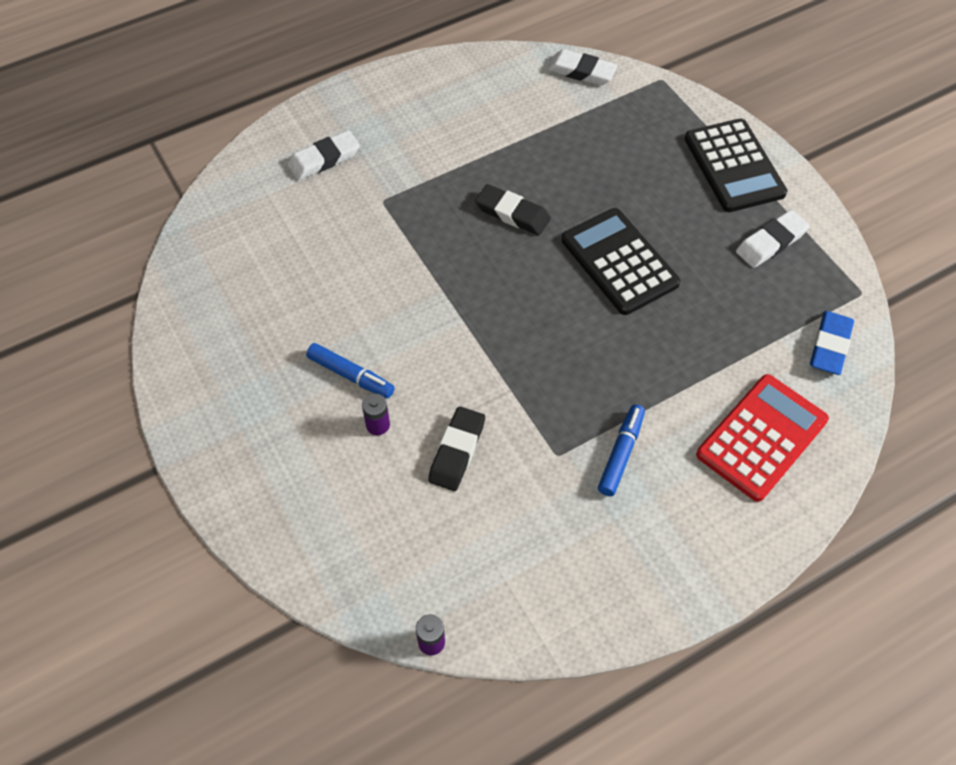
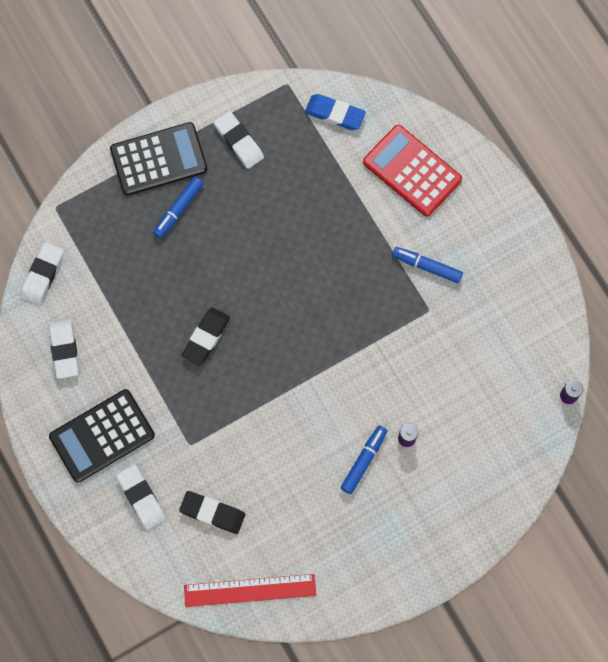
camera: 90 degrees left, 15 degrees up
(204, 258) = (250, 590): none -> red ruler
(457, 451) = (427, 380): black eraser -> black eraser (212, 513)
(495, 92) = (65, 350): none -> white eraser
(619, 262) = (256, 256): black calculator -> black calculator (102, 436)
(672, 185) = (178, 209): none -> blue marker

